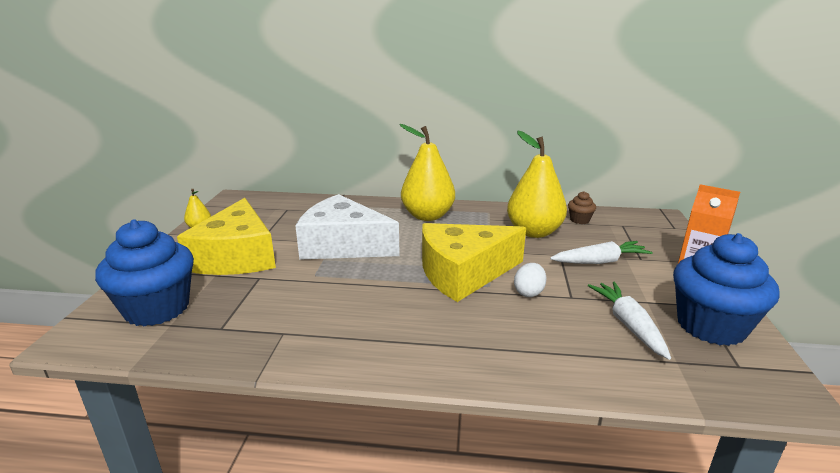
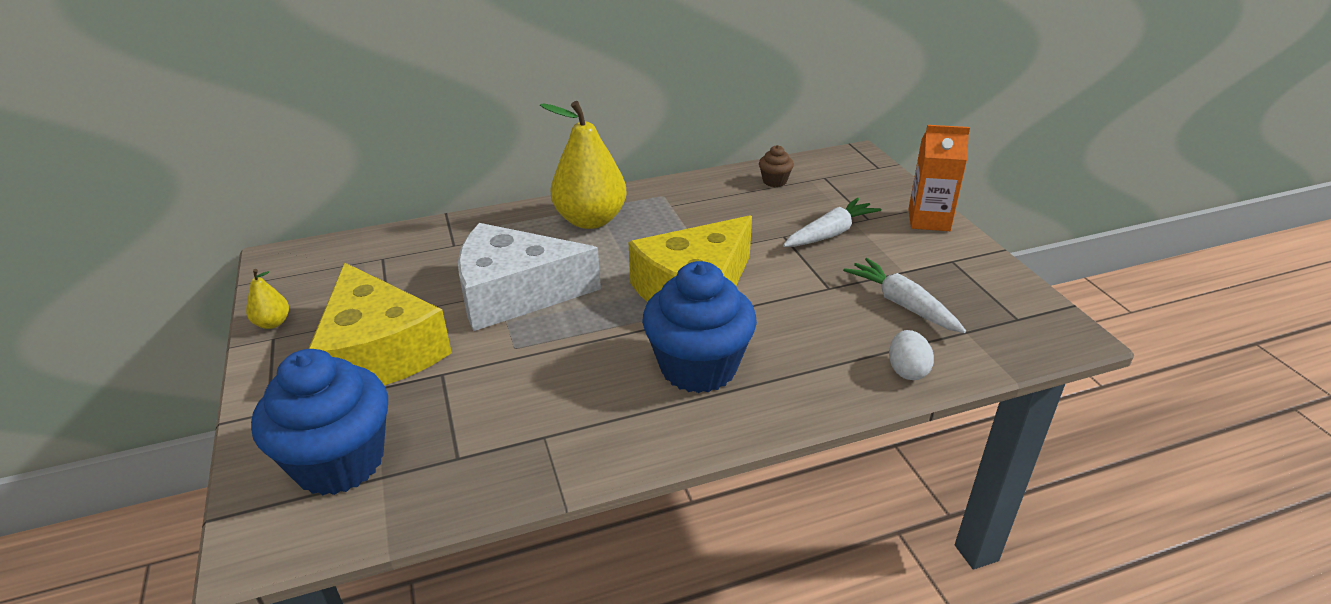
camera: 25 degrees left, 10 degrees up
(529, 292) = (783, 295): white egg -> white egg (907, 370)
(534, 232) = (735, 212): yellow pear -> none
(711, 326) = (974, 282): blue cupcake -> blue cupcake (698, 367)

